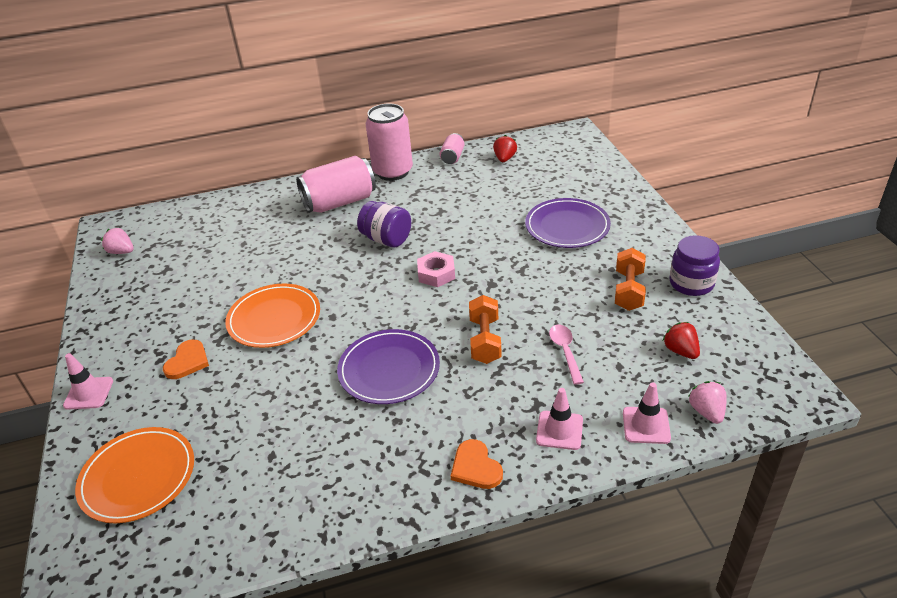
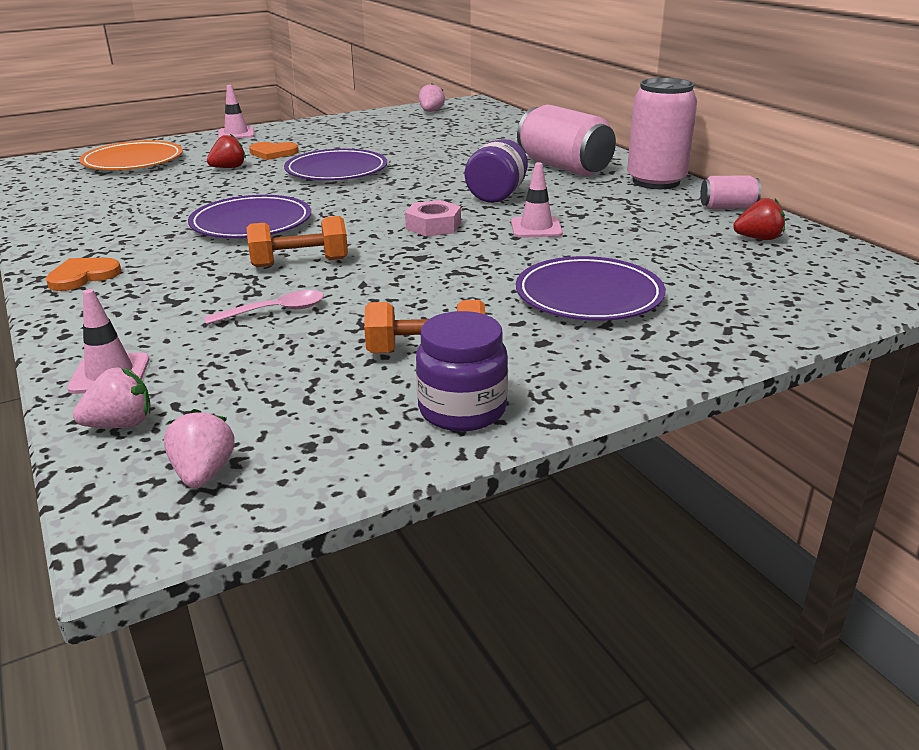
camera: 75 degrees right, 10 degrees down
(274, 319) = (336, 170): orange plate -> purple plate
(559, 430) = (123, 316): pink traffic cone -> pink traffic cone (536, 228)
(680, 351) = (270, 400): red strawberry -> red strawberry (228, 168)
(752, 373) = (204, 473): none -> pink strawberry

